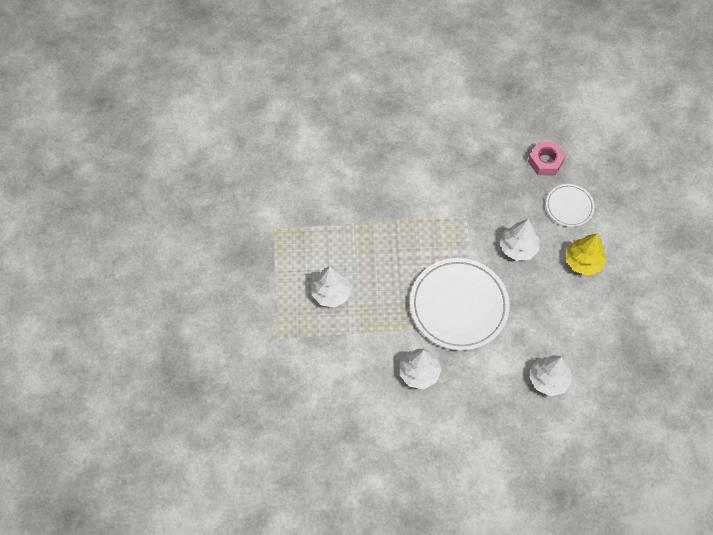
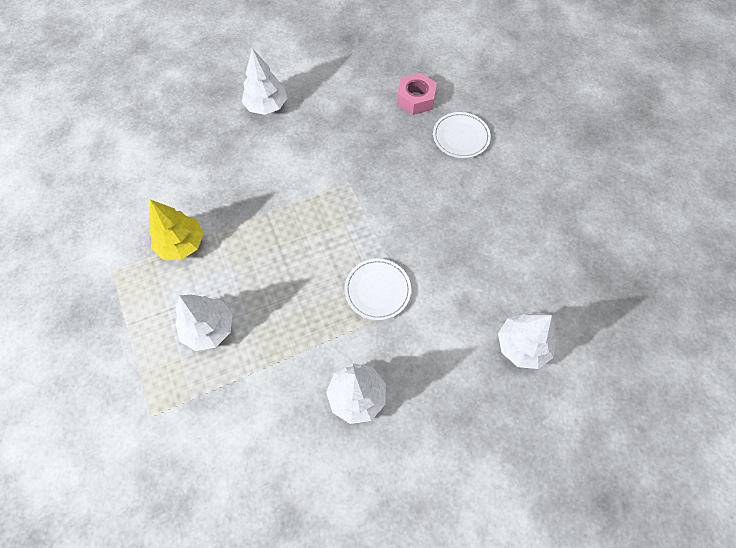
camera: 20 degrees left, 0 degrees up
(459, 306) = (377, 290): white plate -> white plate, size x0.51
(518, 248) = (422, 199): white tree -> white tree (266, 106)
(583, 262) = (501, 191): yellow tree -> yellow tree (181, 244)

